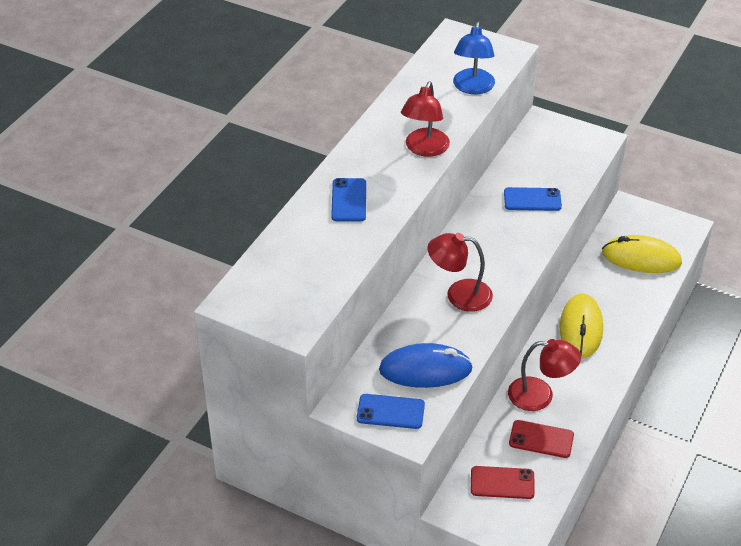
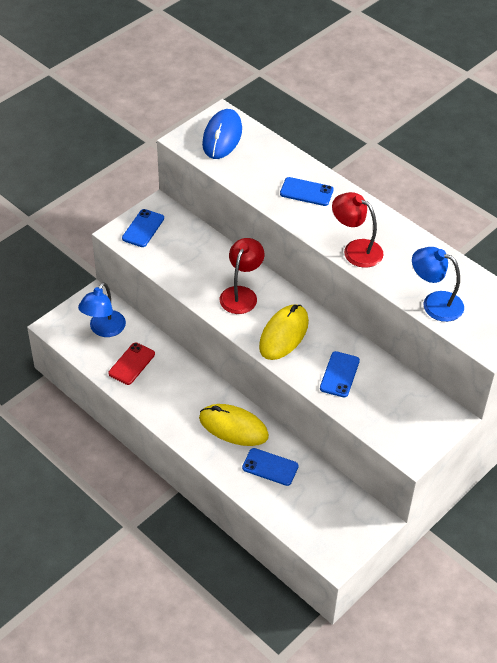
camera: 105 degrees right, 5 degrees up
(425, 370) = (173, 255): blue mouse -> blue mouse (222, 137)
(502, 483) = (104, 329): red phone -> blue lamp
(540, 395) = (173, 377): red lamp -> none
(613, 290) = (270, 467): none -> blue phone
(641, 258) = (304, 504): yellow mouse -> yellow mouse (284, 334)

